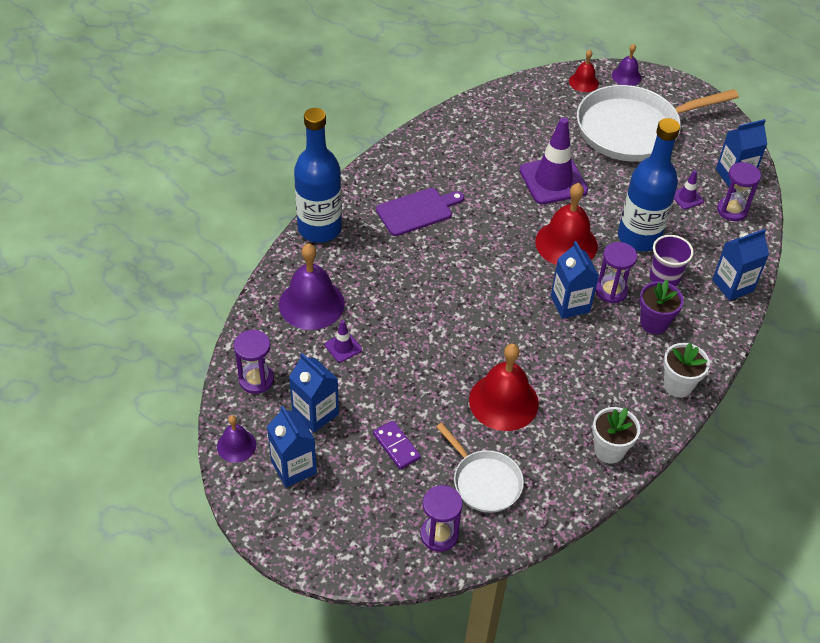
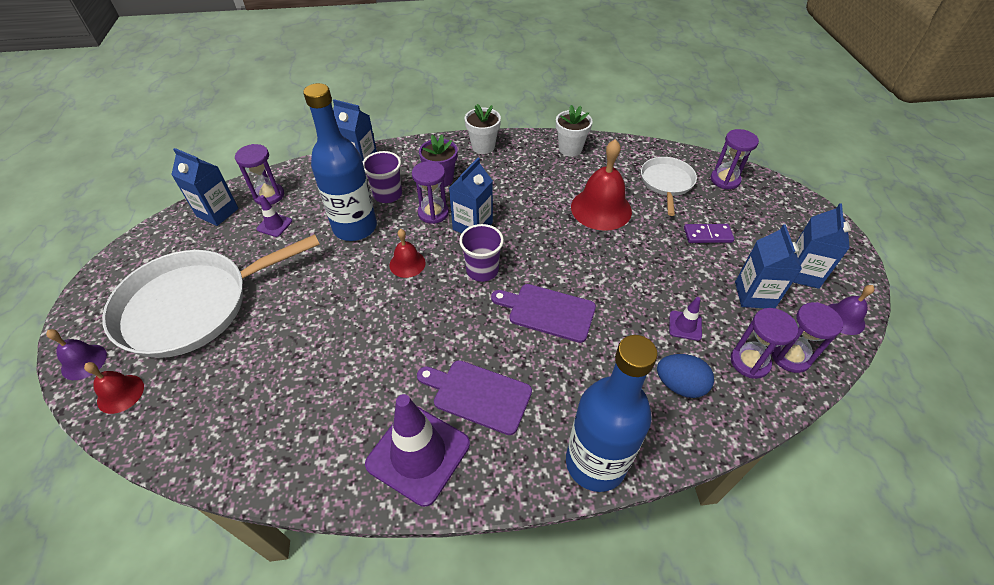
camera: 130 degrees left, 0 degrees up
(280, 354) = (749, 362): none -> purple hourglass
(311, 304) = (680, 385): purple bell -> blue egg
(396, 446) = (707, 235): purple domino -> purple domino turned 75 degrees clockwise
(439, 285) = (548, 311): none -> purple cutting board
(515, 278) = (482, 270): none -> purple cup
(553, 180) = (328, 319): purple traffic cone -> purple traffic cone (418, 454)
(566, 243) = (407, 264): red bell -> red bell, size x0.54
(632, 129) = (192, 306): white pan -> white pan turned 120 degrees clockwise

